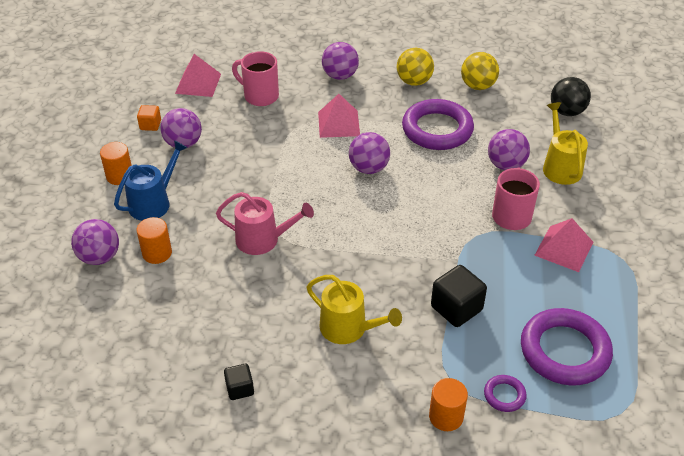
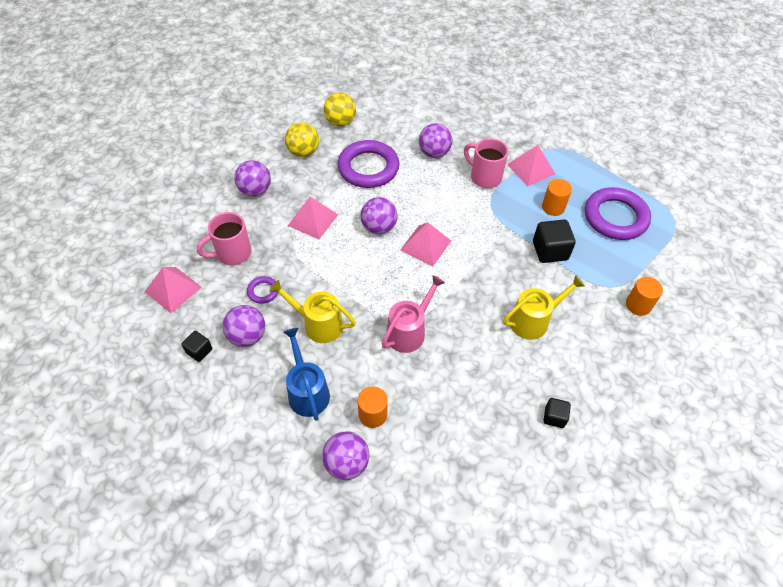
camera: 60 degrees left, 10 degrees up
(120, 176) = (250, 404): orange cylinder -> orange cylinder (553, 207)
(150, 125) = (199, 351): orange cube -> black cube
(376, 209) = (425, 245): none -> pink pyramid
(504, 395) = (635, 266): purple ring -> purple ring (263, 291)
(560, 167) = (456, 128): yellow watering can -> yellow watering can (318, 324)
(567, 111) = (406, 95): black ball -> none

